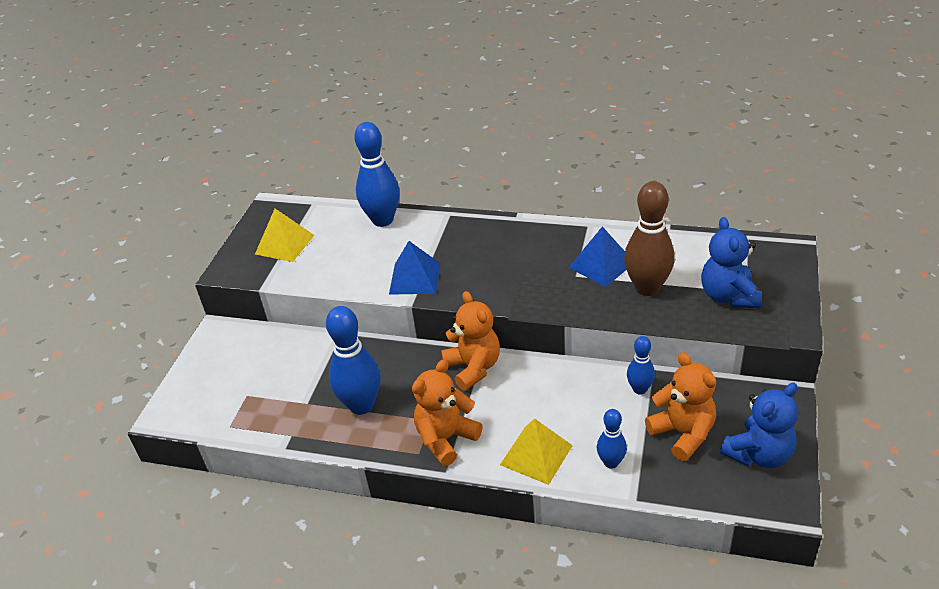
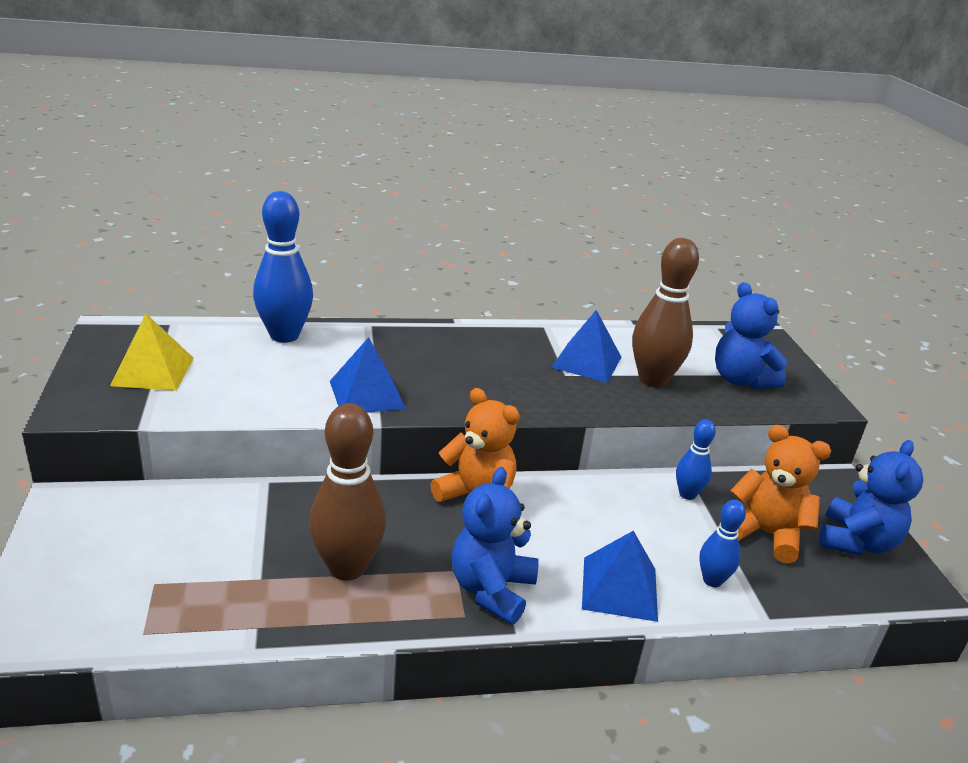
camera: 30 degrees left, 10 degrees down
(361, 405) = (347, 567): blue bowling pin -> brown bowling pin
(446, 439) = (491, 590): orange teddy bear -> blue teddy bear
(536, 455) = (619, 588): yellow pyramid -> blue pyramid

